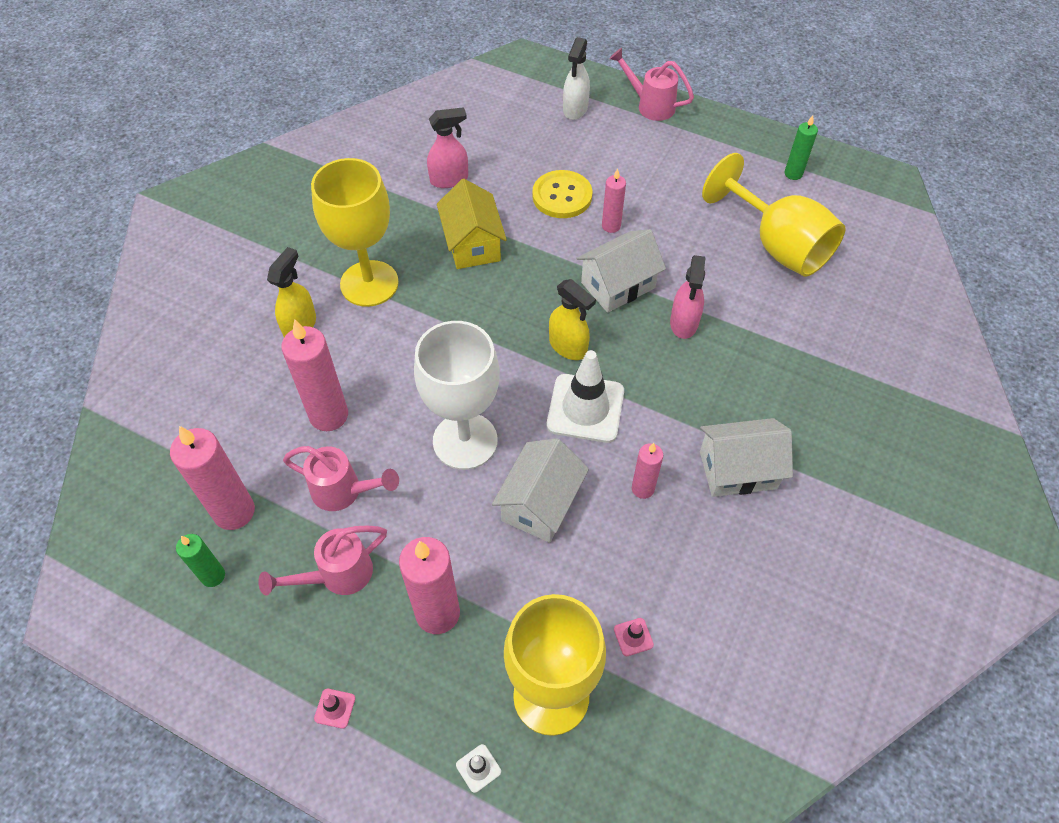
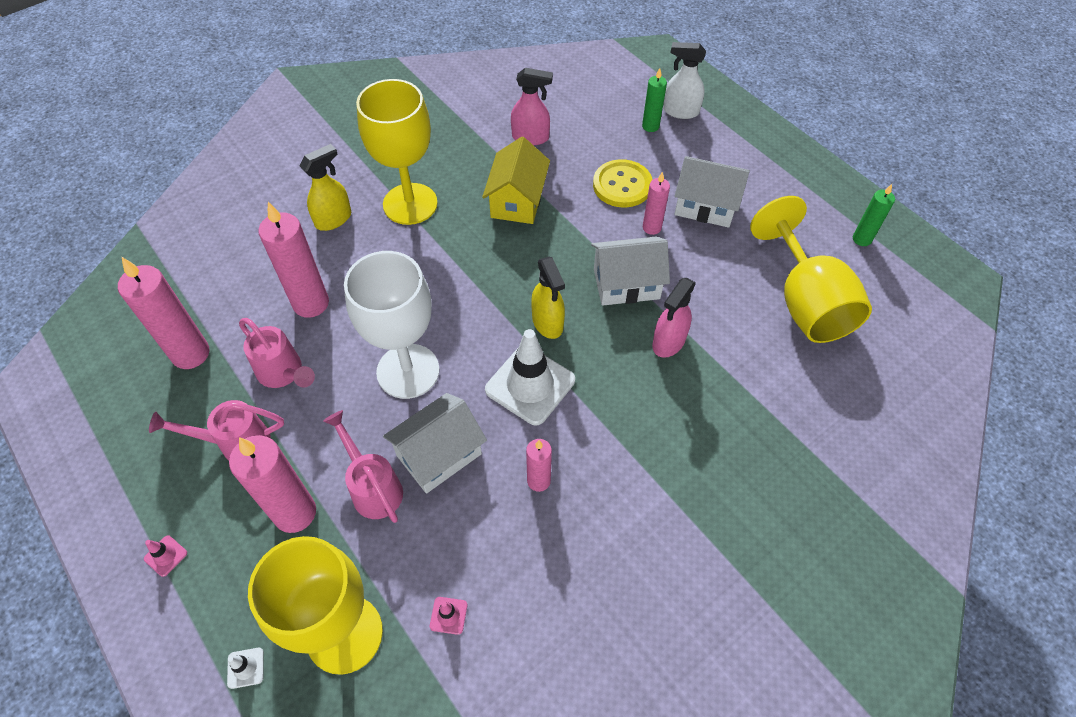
camera: 25 degrees right, 0 degrees up
(213, 576) = (143, 400): green candle -> green candle (650, 126)
(575, 109) = (680, 111): white spray bottle -> white spray bottle turned 60 degrees clockwise
(650, 105) = (754, 129): pink watering can -> pink watering can (373, 486)
(738, 470) = (639, 502): white house -> white house (705, 206)

